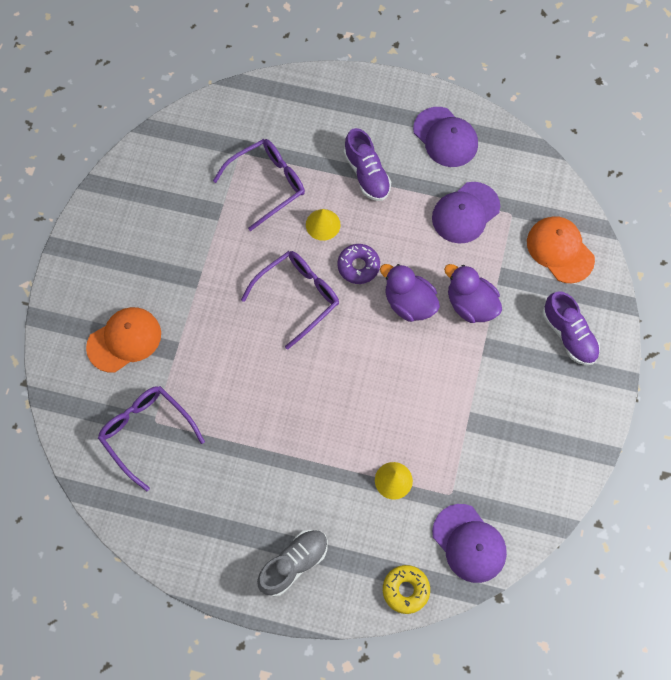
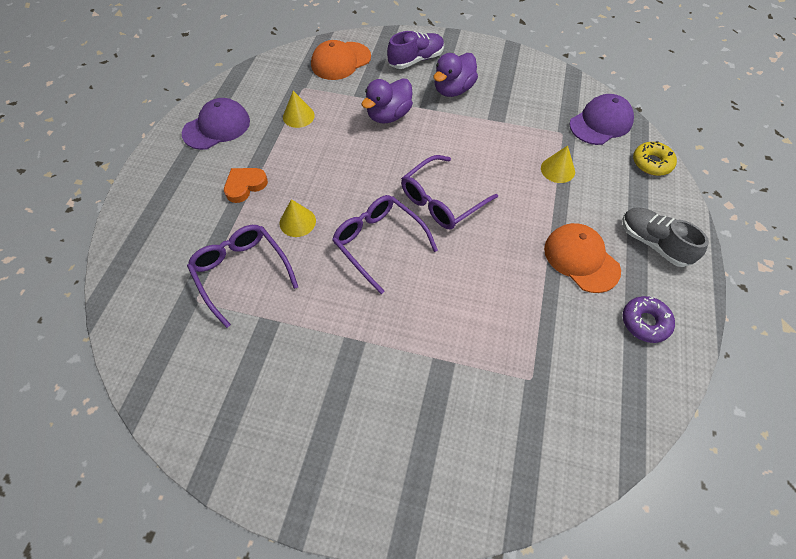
camera: 90 degrees left, 10 degrees down
(124, 340) = (432, 421): orange cap -> orange cap (581, 259)
(147, 433) = (546, 387): purple glasses -> purple glasses (442, 200)
(358, 266) = (347, 193): purple donut -> purple donut (645, 322)
(366, 174) = (245, 186): purple shoe -> orange heart
(409, 303) = (387, 156): purple duck -> purple duck (453, 89)
(465, 213) = (298, 116): purple cap -> yellow cone

